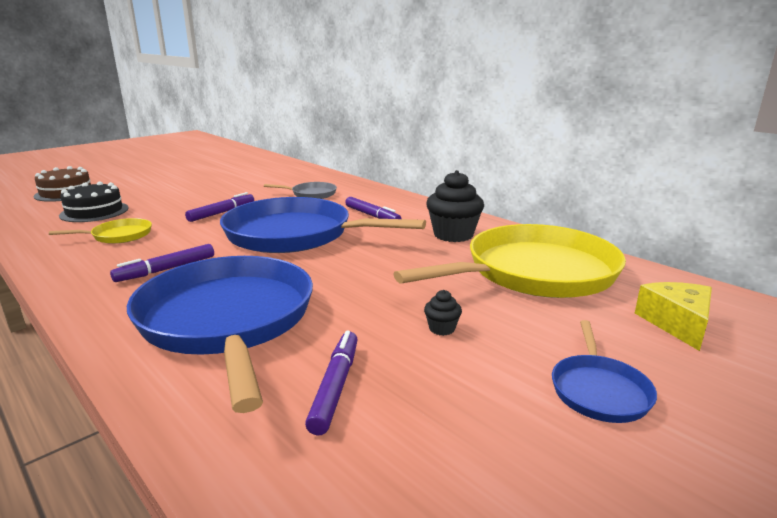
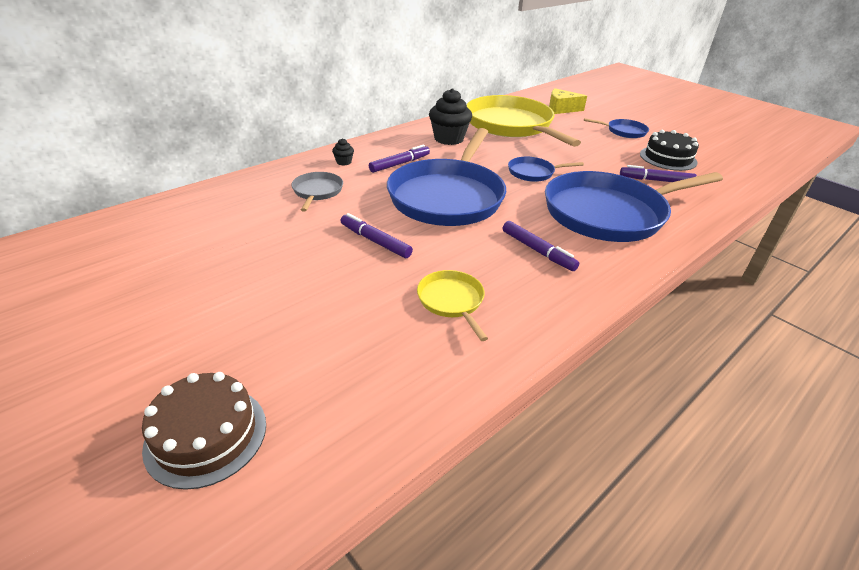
camera: 90 degrees left, 15 degrees up
(94, 212) = (347, 353): black cake -> black cake (668, 158)
(358, 278) = (533, 173): none -> blue pan
(442, 328) = (589, 154): black cupcake -> black cupcake (344, 162)

